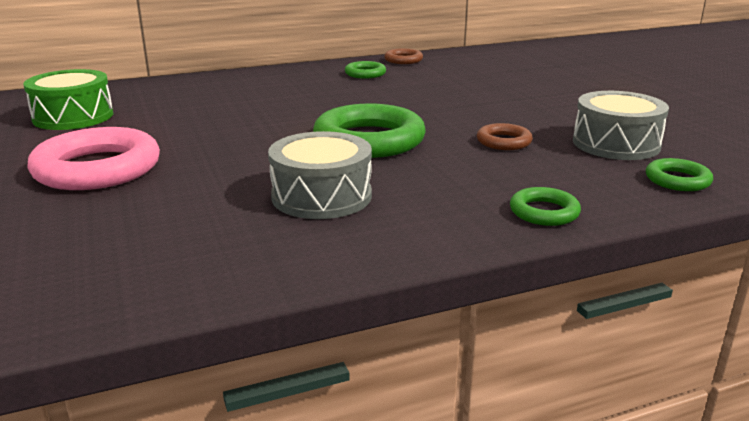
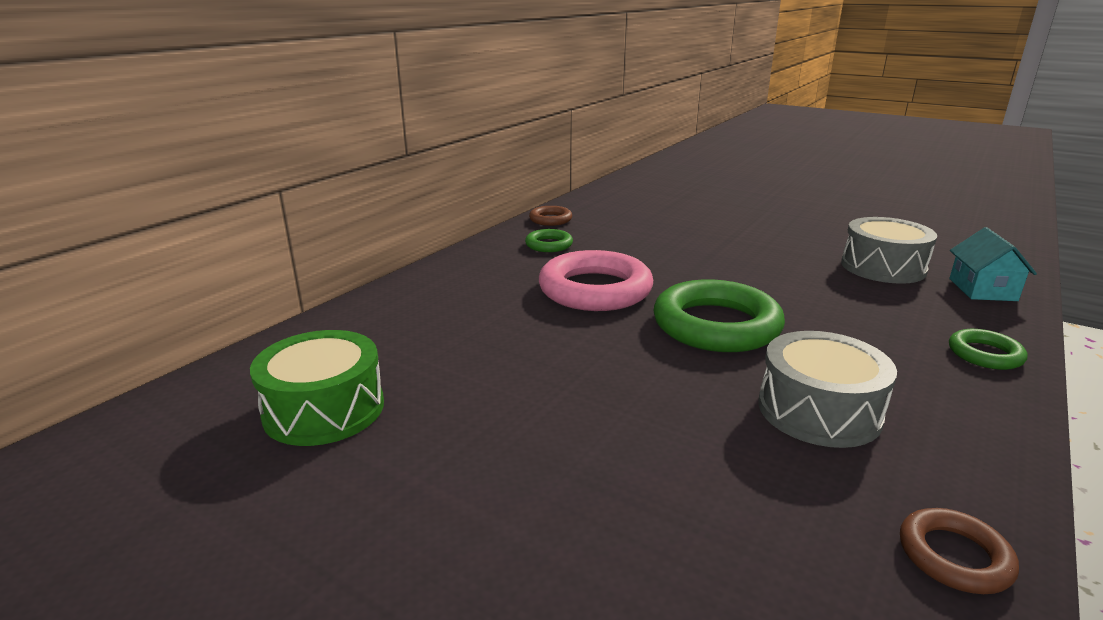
camera: 35 degrees left, 0 degrees up
(97, 169) = (528, 478): pink ring -> pink ring (595, 290)
(504, 142) = (814, 290): brown ring -> brown ring (954, 556)
(677, 180) = (982, 289): green ring -> turquoise house

